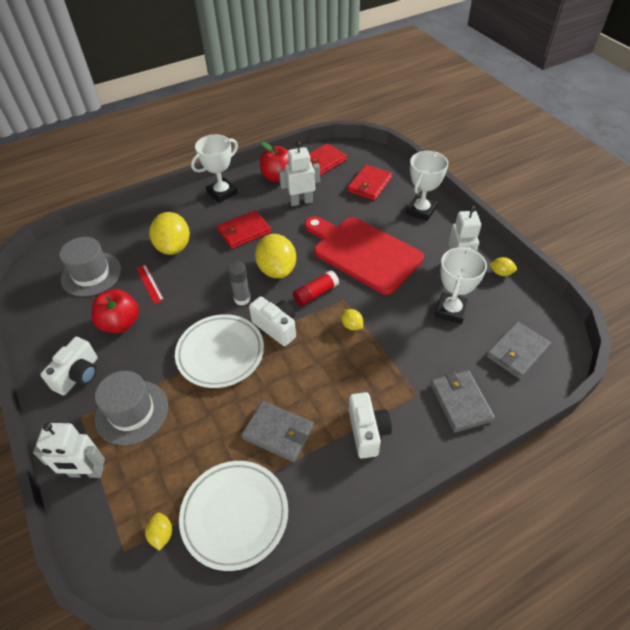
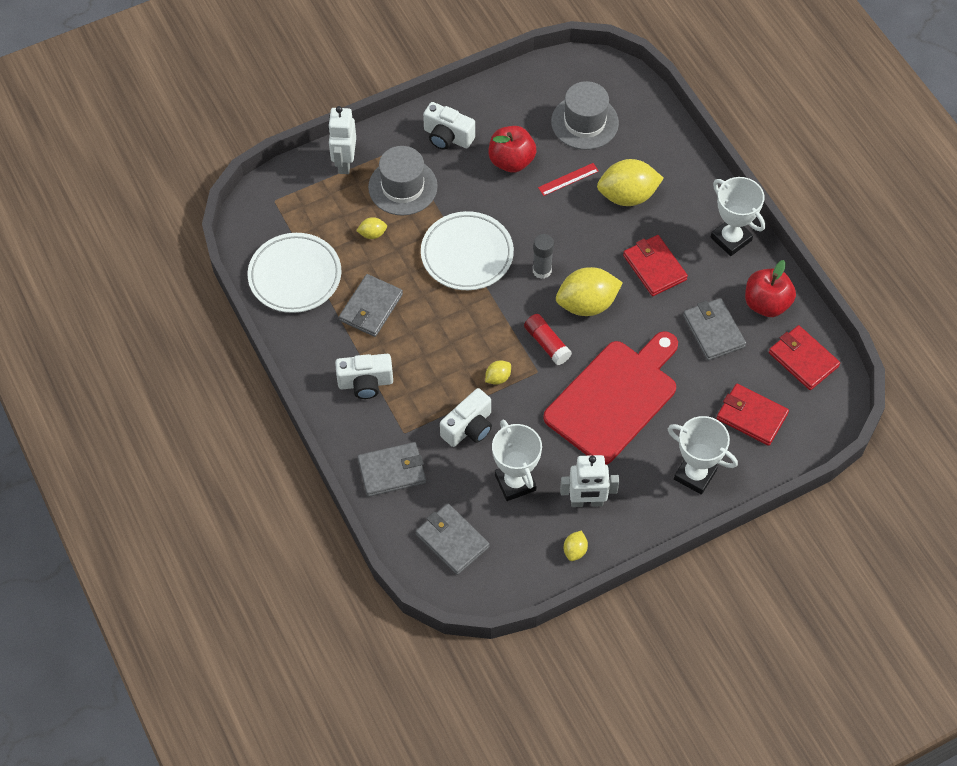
camera: 90 degrees right, 10 degrees up
(161, 534) = (284, 224): yellow lemon -> yellow lemon (372, 234)
(276, 327) = (499, 304): white camera -> white camera (469, 427)
(301, 201) = (713, 331): white robot -> grey wallet
(451, 311) = (515, 482): white trophy -> white trophy turned 45 degrees clockwise

